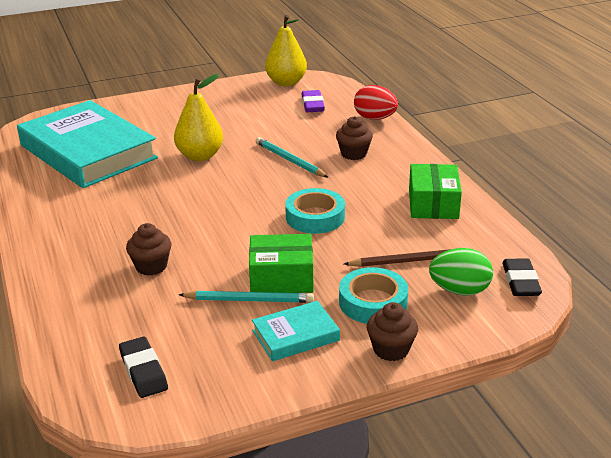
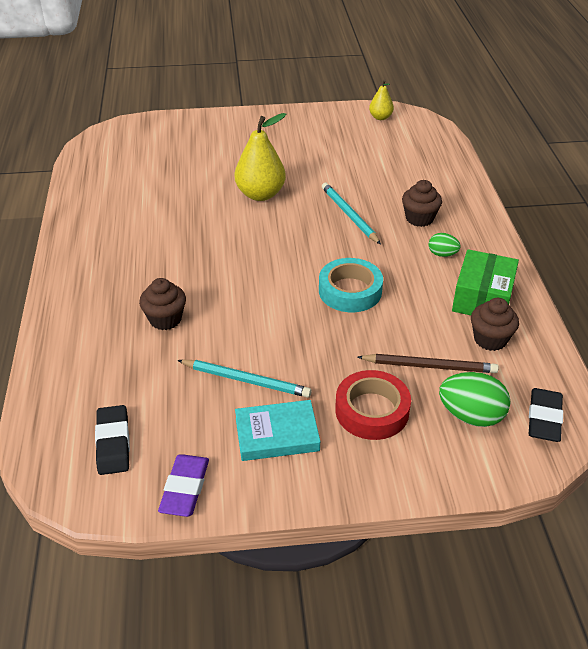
camera: 15 degrees right, 10 degrees up
(88, 152) = (154, 171): turquoise book -> none
(281, 277) = (288, 359): green box -> none
(286, 82) = (380, 117): yellow pear -> yellow pear, size x0.55
(312, 105) = (398, 149): purple eraser -> purple eraser (185, 488)
(373, 302) = (372, 410): turquoise tape -> red tape
(374, 118) = (458, 177): red egg -> none
(385, 177) = (442, 254): none -> green egg
(391, 349) = (369, 474): brown cupcake -> brown cupcake (490, 339)

